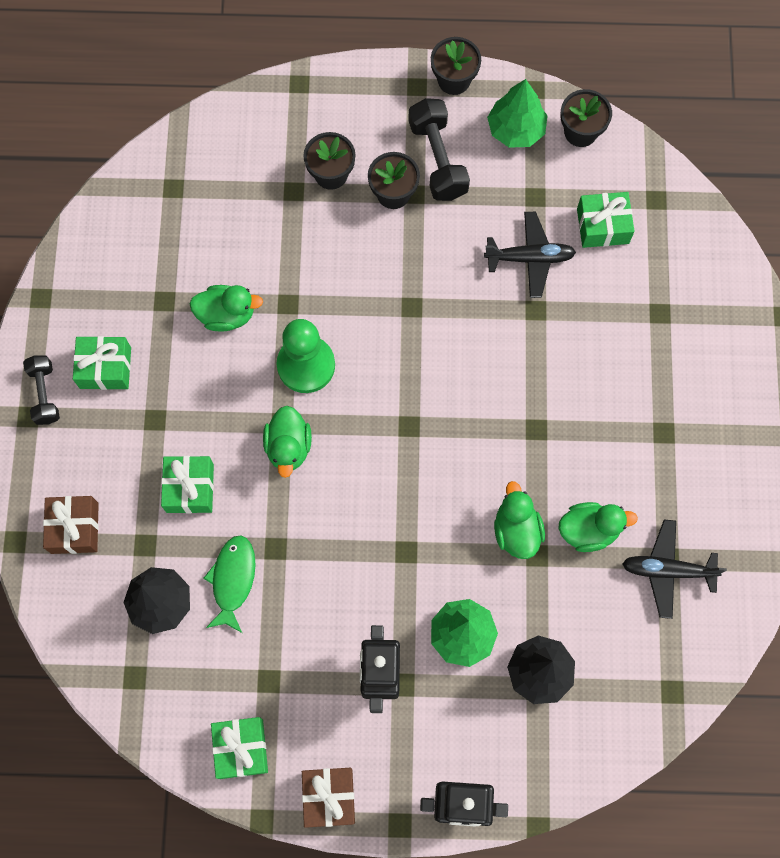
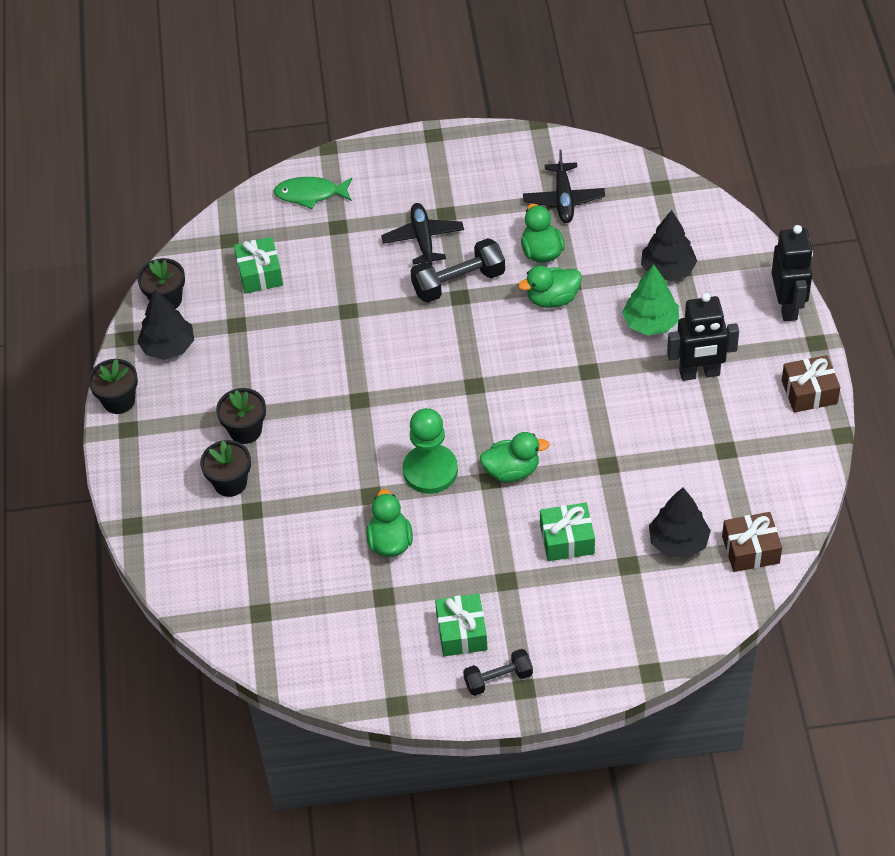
camera: 95 degrees left, 20 degrees down
(75, 528) = (625, 625): brown gift -> brown gift (750, 550)
(233, 580) = (644, 491): green fish -> green fish (310, 194)
(241, 748) = (788, 459): green gift -> none
(438, 159) = (205, 401): black dumbbell -> black dumbbell (458, 282)
(515, 130) = (168, 347): green tree -> black tree
(529, 258) = (298, 321): black plane -> black plane (423, 239)

